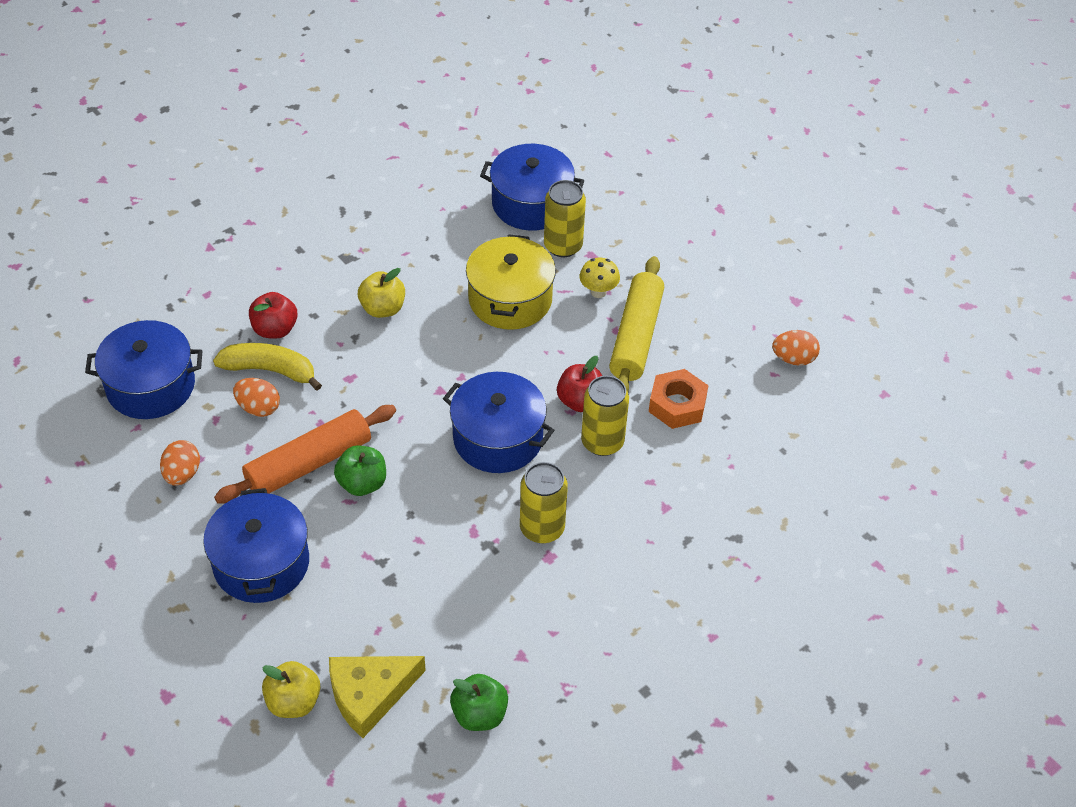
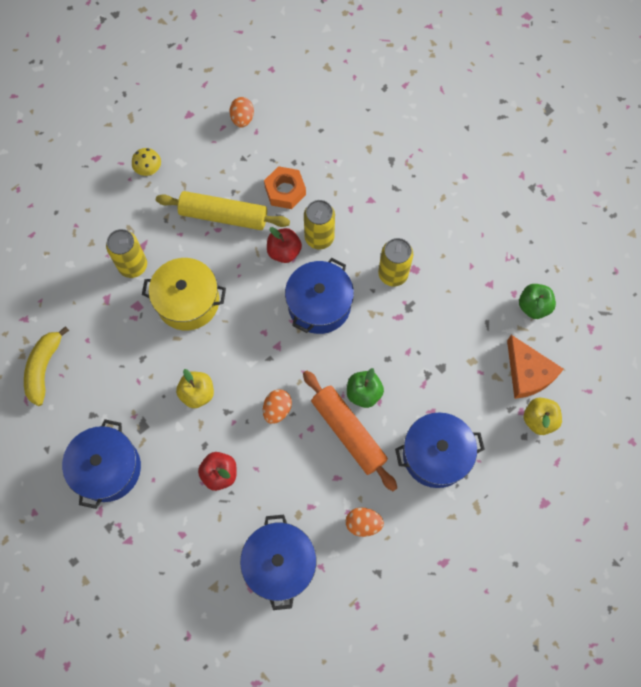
camera: 90 degrees left, 20 degrees up
(258, 408) = (298, 475): orange egg -> orange egg (277, 409)
(270, 370) = (261, 472): yellow banana -> yellow banana (44, 368)
(369, 694) = (528, 373): yellow cheese -> orange cheese
(531, 203) = (86, 289): blue pot -> blue pot (107, 468)
(598, 292) = (180, 241): yellow mushroom -> yellow mushroom (149, 171)

